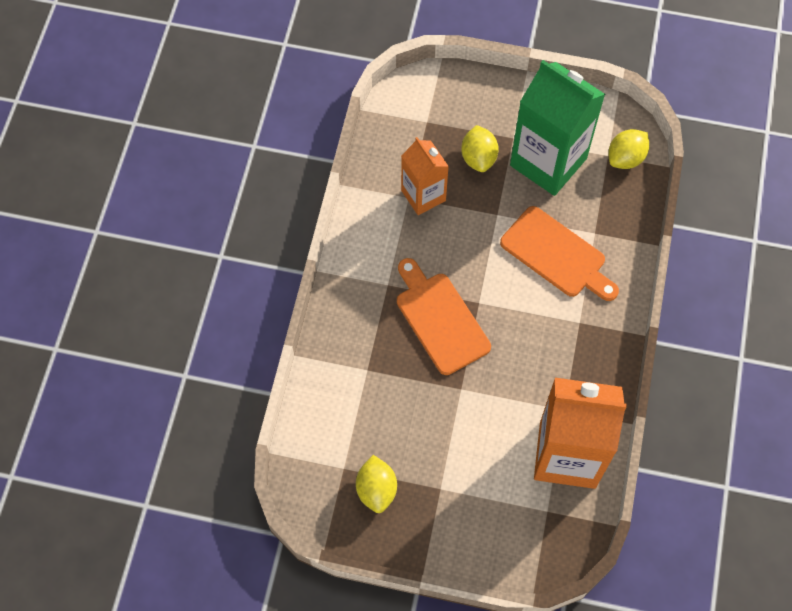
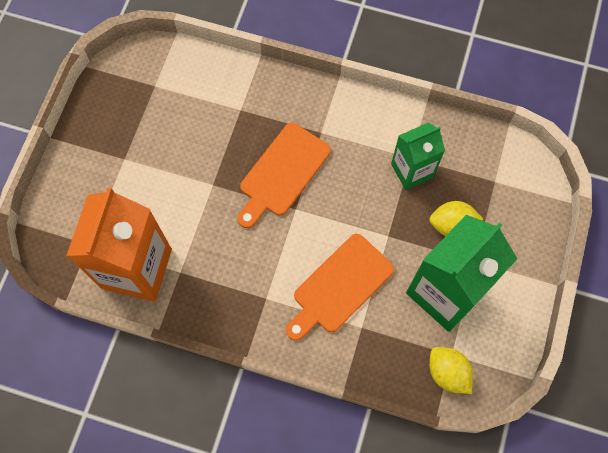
camera: 95 degrees right, 5 degrees up
(376, 489) = (132, 109): yellow lemon -> none
(423, 195) = (412, 170): orange carton -> green carton
(440, 319) = (282, 173): orange cutting board -> orange cutting board turned 150 degrees clockwise

